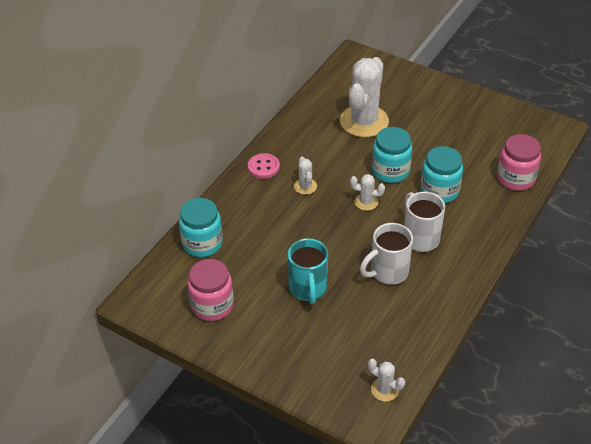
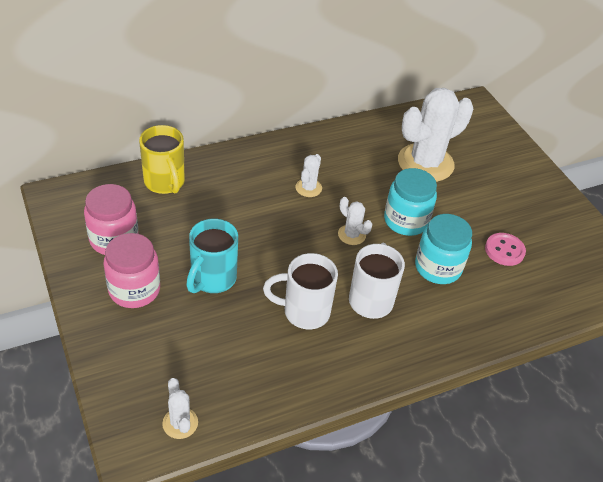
camera: 30 degrees right, 0 degrees up
(202, 243) = (165, 183): turquoise jar -> yellow mug
(263, 167) = (288, 151): pink button -> pink button (504, 250)
(515, 178) = (535, 303): pink jar -> pink jar (134, 290)

